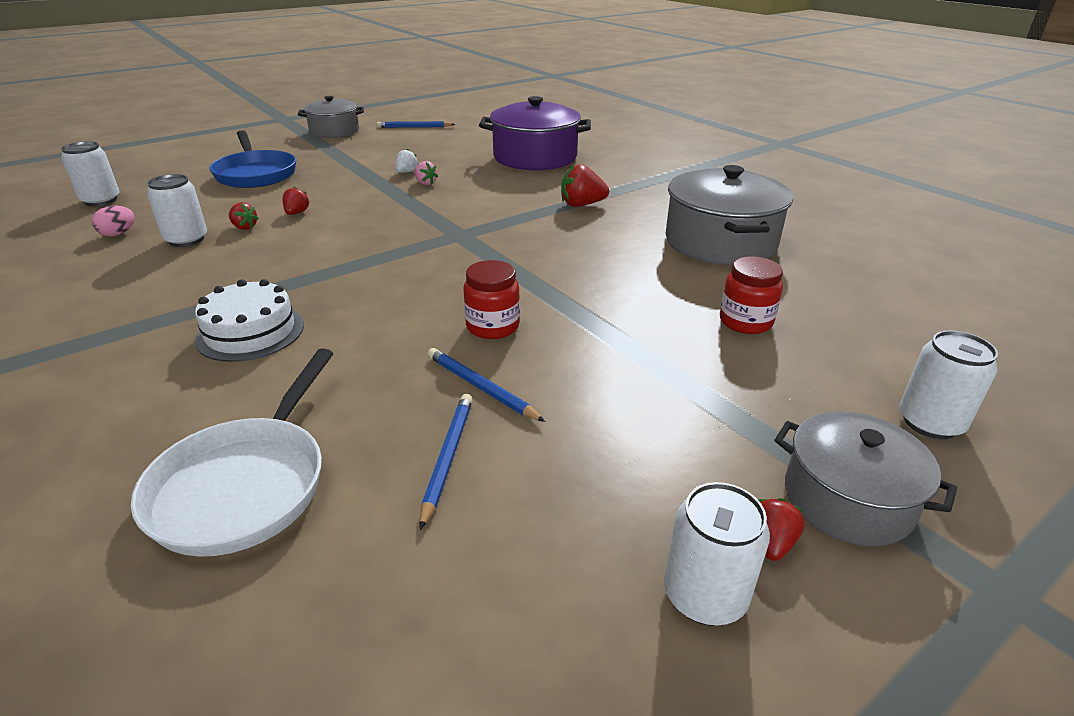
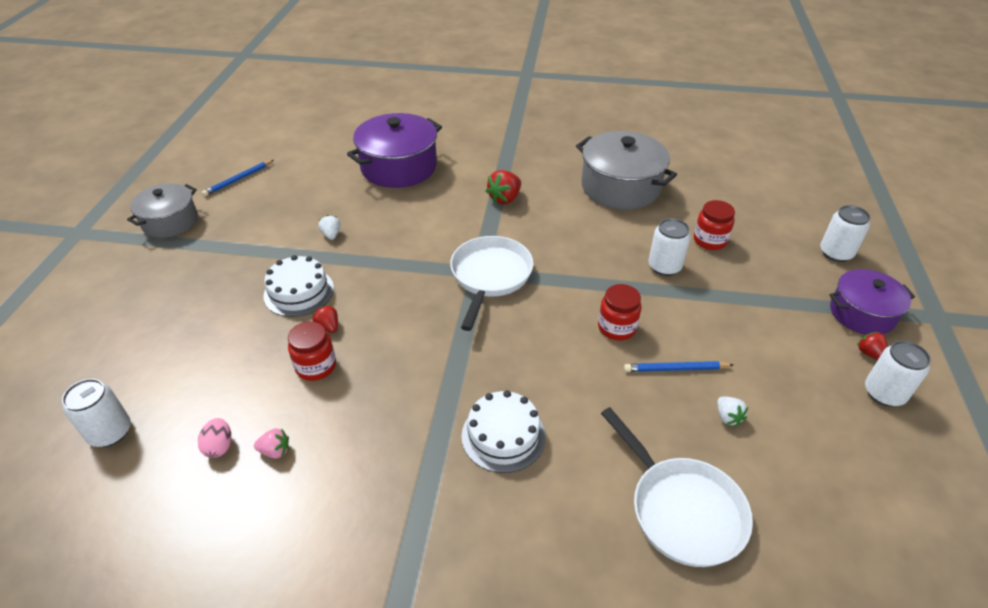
camera: 45 degrees left, 10 degrees up
(186, 239) = (294, 409): white can -> white can (664, 267)
(244, 227) = (316, 366): red strawberry -> red jar
(255, 174) = (202, 311): blue pan -> none
(322, 189) = (299, 292): none -> white cake
(425, 183) = (368, 238): pink strawberry -> pink strawberry (275, 451)
(448, 458) = (727, 417): blue pencil -> white strawberry
(462, 241) = (490, 276): none -> white pan
(847, 499) = (862, 313): grey pot -> purple pot

